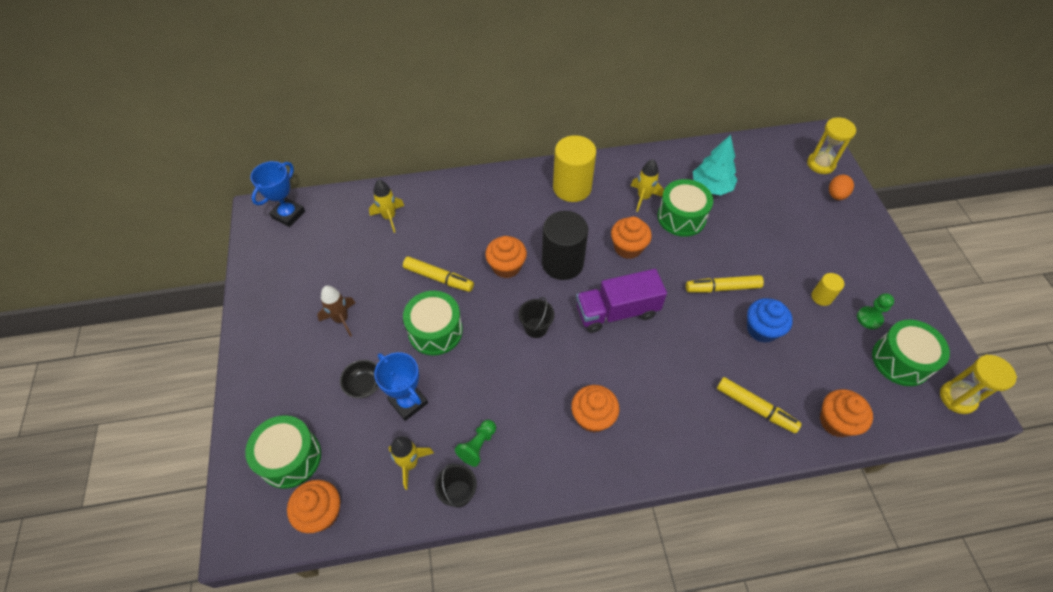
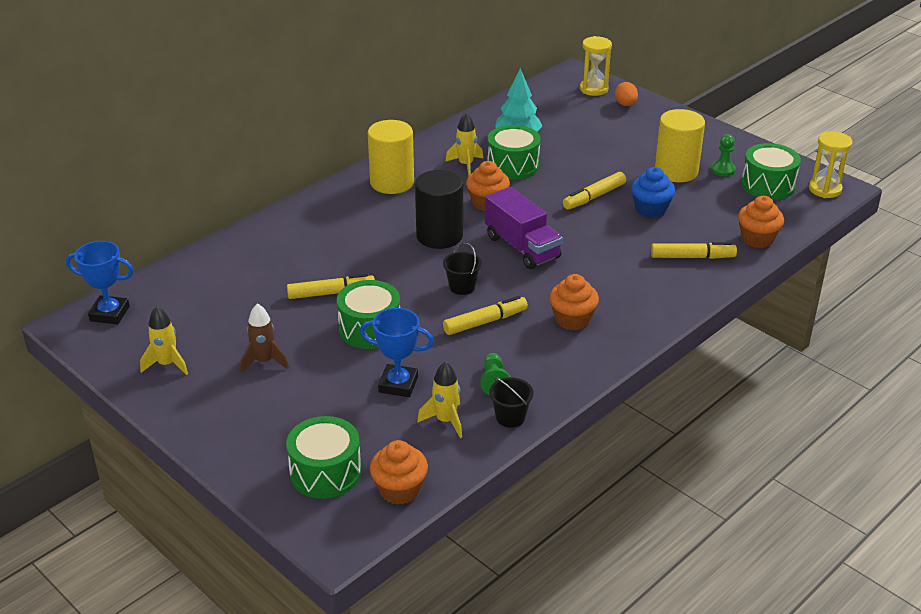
camera: 35 degrees left, 20 degrees down
(288, 215) = (109, 314): blue trophy -> blue trophy turned 75 degrees counterclockwise
(364, 385) = (341, 393): black bowl -> none
(389, 217) = (228, 272): yellow rocket -> yellow rocket (167, 364)
(506, 266) = (389, 259): orange cupcake -> none
(523, 376) = (485, 322): none -> yellow marker
(617, 311) = (522, 247): purple truck -> purple truck turned 75 degrees counterclockwise
(821, 297) = (676, 171): yellow cylinder -> yellow cylinder, size x2.07

